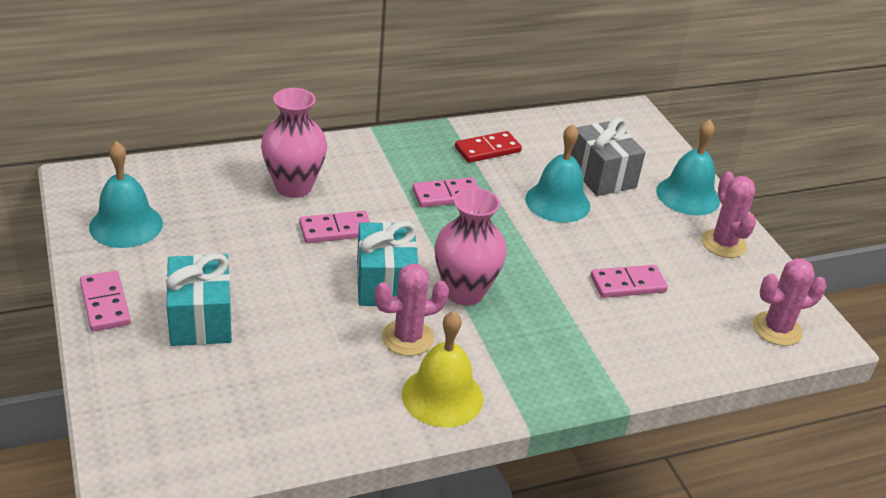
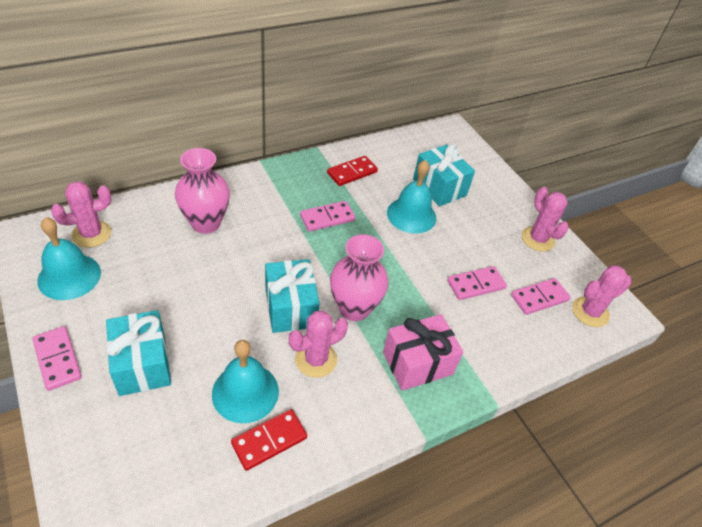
camera: 10 degrees left, 10 degrees up
(156, 185) = (91, 234): none -> pink cactus
(336, 230) = (244, 261): pink domino -> pink domino (539, 298)
(339, 409) = (269, 441): none -> red domino
(442, 396) = (351, 414): yellow bell -> none
(534, 356) = (417, 363): none -> pink gift
(601, 175) = (439, 187): grey gift -> turquoise gift
(688, 195) = (504, 199): turquoise bell -> turquoise bell (245, 392)

